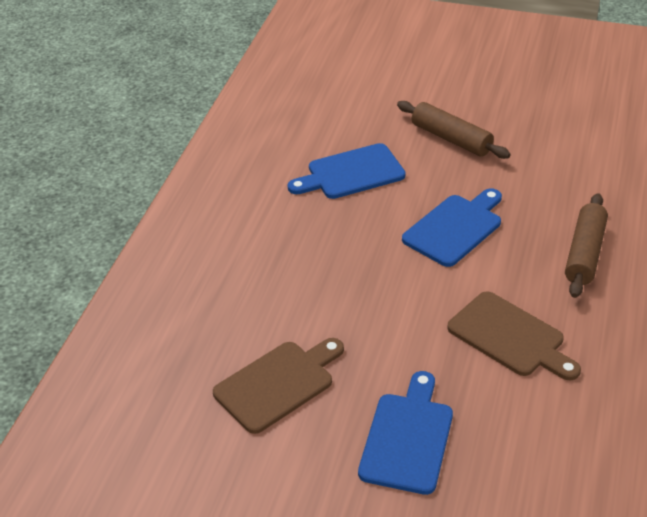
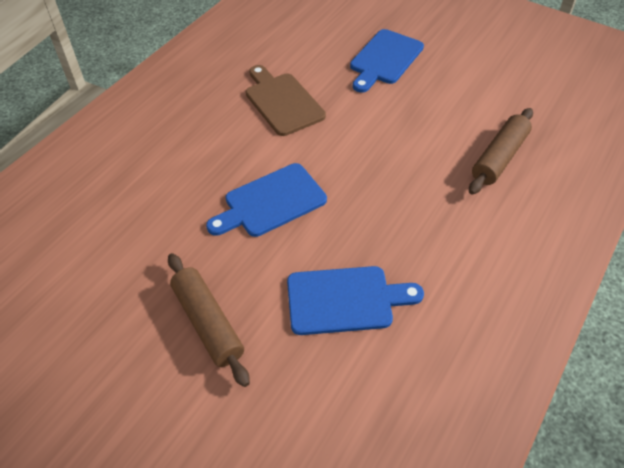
camera: 165 degrees left, 10 degrees up
(278, 384) = (465, 107): brown cutting board -> none
(584, 253) = (177, 151): brown rolling pin -> brown rolling pin (499, 158)

